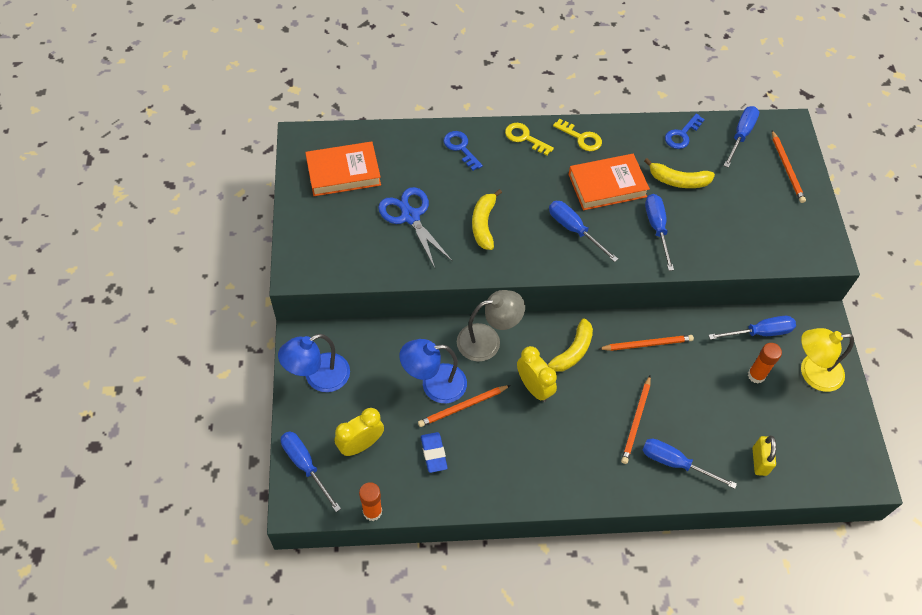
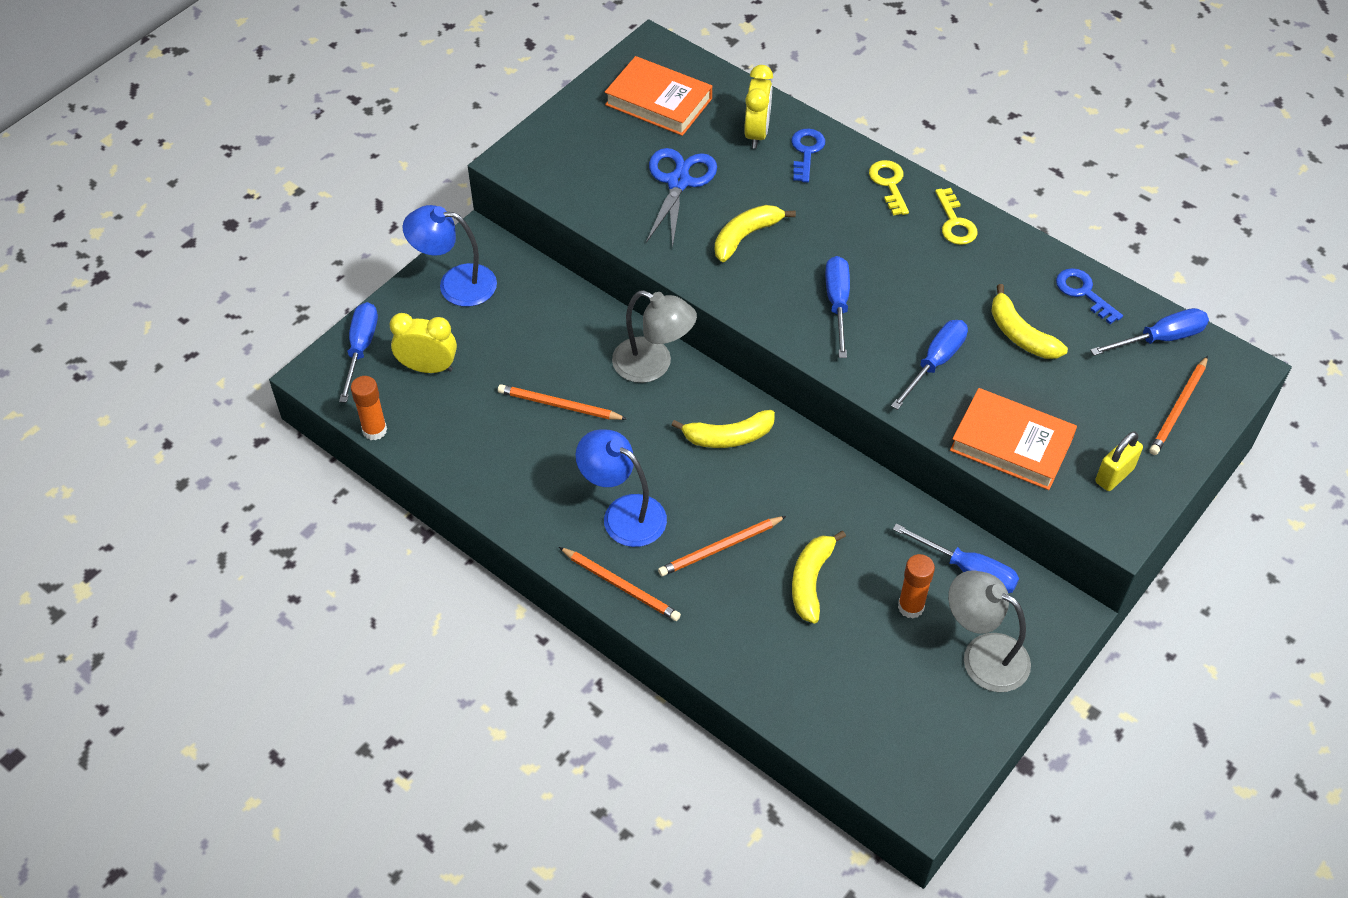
camera: 45 degrees right, 5 degrees down
(433, 453) = (485, 424): blue eraser -> none
(434, 384) = (555, 366): blue lamp -> blue lamp (623, 513)
(534, 388) = (649, 440): yellow clock -> yellow clock (756, 133)
(607, 185) = (928, 286): orange book -> orange book (1011, 444)
(647, 344) = (819, 487): orange pencil -> orange pencil (620, 585)
(675, 463) = (715, 617): blue screwdriver -> none
(682, 135) = (1083, 293): blue key -> blue key turned 60 degrees clockwise
(698, 401) = (811, 581): none -> yellow banana
(759, 461) = (811, 687): yellow padlock -> yellow padlock (1114, 475)
(812, 373) = (983, 655): yellow lamp -> grey lamp

